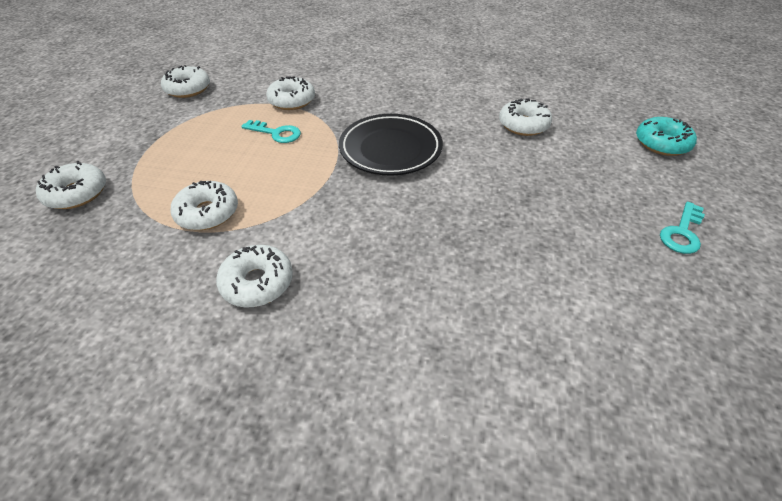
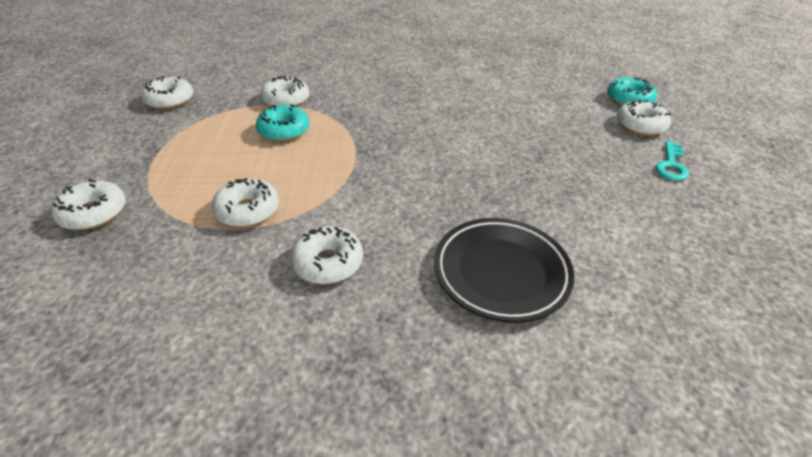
camera: 15 degrees left, 5 degrees down
(276, 133) = (284, 131): turquoise key -> turquoise donut
(390, 149) = (402, 131): black plate -> black plate (501, 272)
(523, 125) = (511, 97): white donut -> white donut (640, 125)

